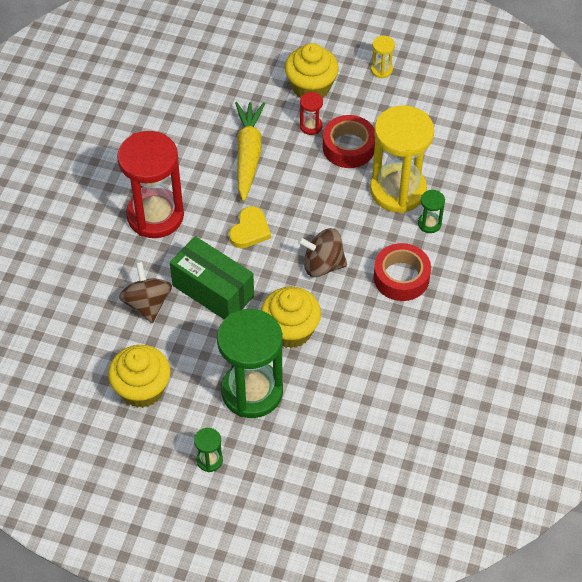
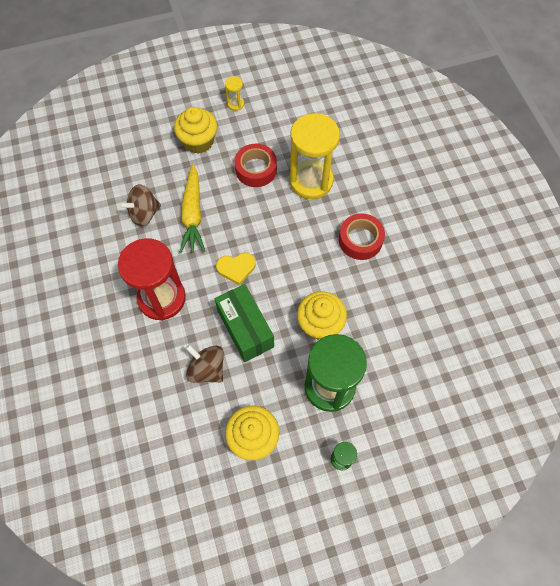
camera: 35 degrees left, 10 degrees up
(213, 291) = (245, 329): green box -> green box turned 60 degrees clockwise
(248, 155) = (193, 214): yellow carrot -> yellow carrot turned 150 degrees counterclockwise
(250, 230) = (236, 268): yellow heart -> yellow heart turned 90 degrees clockwise
(311, 126) = (219, 169): red hourglass -> none
(322, 265) = (304, 263): brown spinning top -> brown spinning top (144, 213)
(429, 224) = (348, 192): green hourglass -> none

